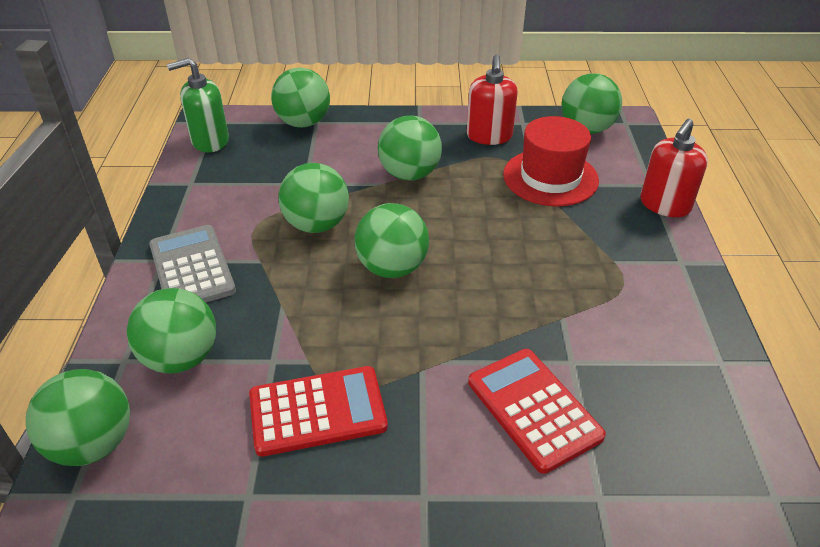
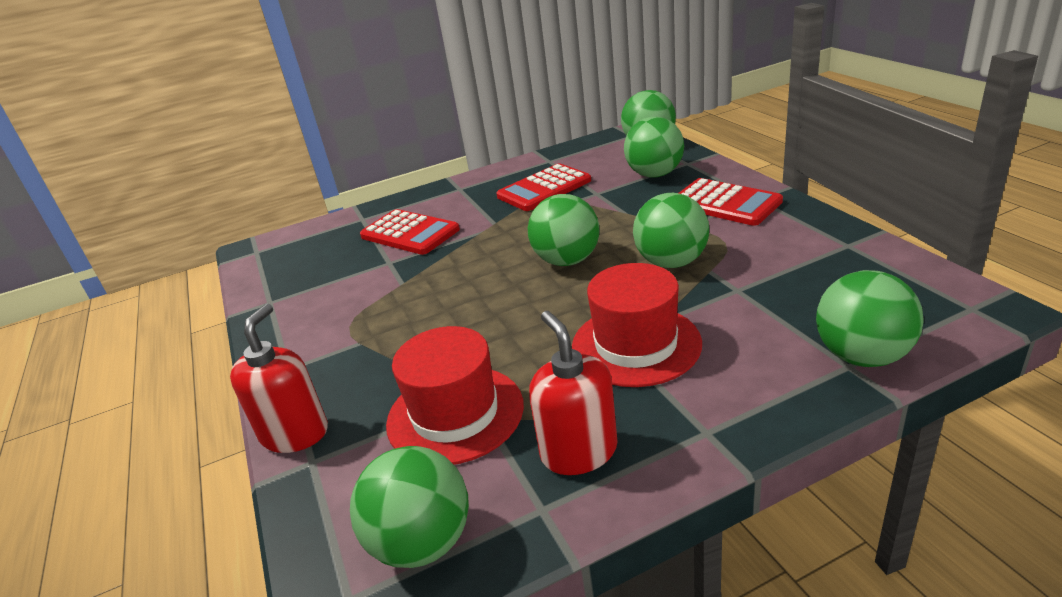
camera: 160 degrees right, 10 degrees down
(192, 268) = (725, 203): grey calculator -> red calculator
(210, 141) = (921, 285): green soap dispenser -> none
(409, 174) = (636, 345): green ball -> red hat

